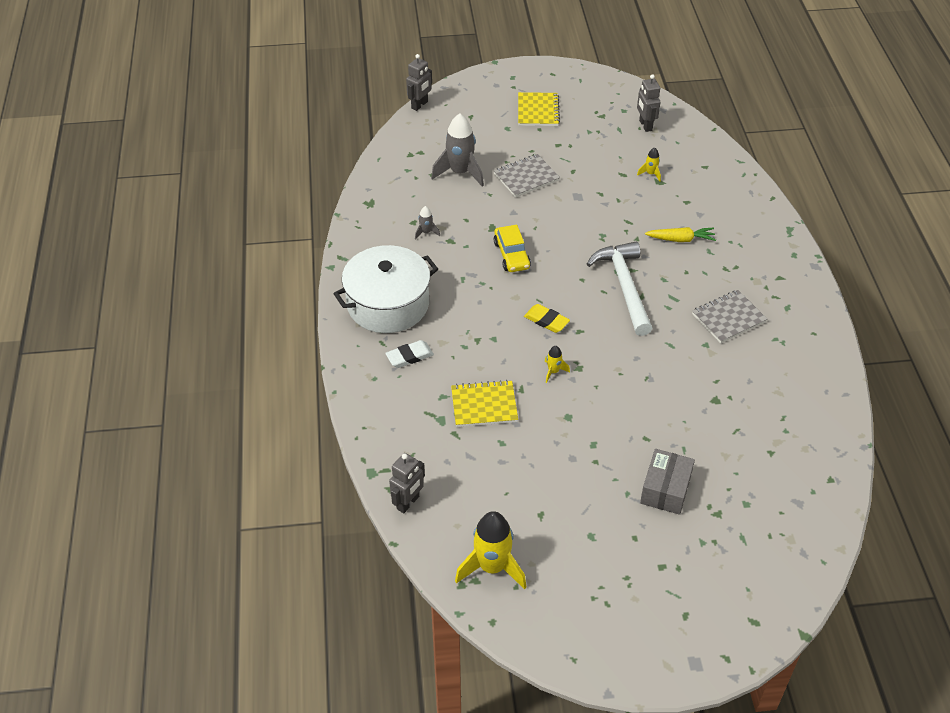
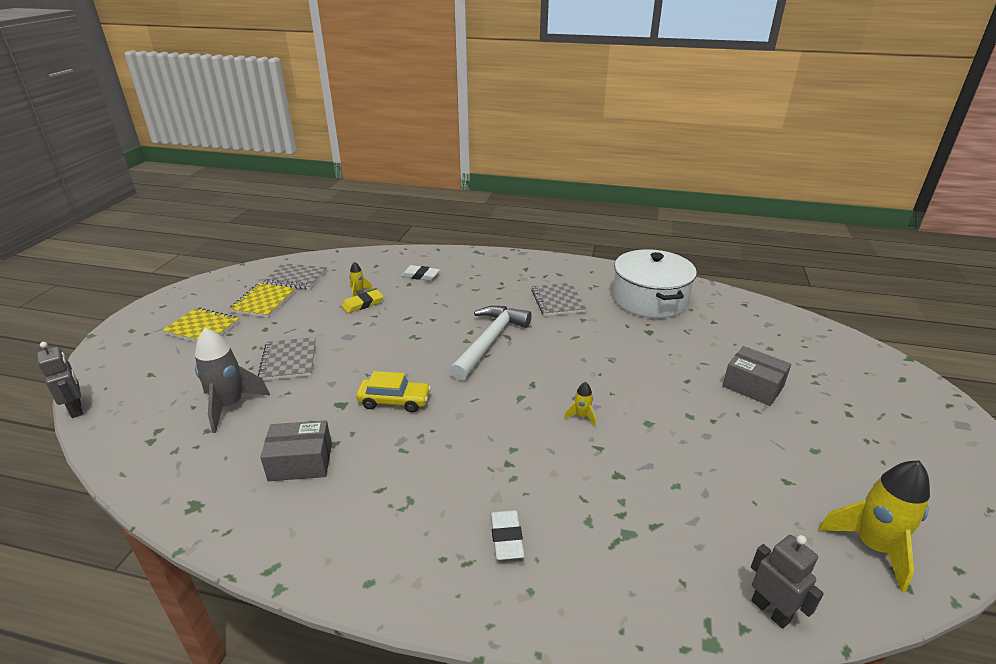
camera: 70 degrees left, 15 degrees down
(388, 304) = (399, 536): white pot -> white pot (649, 299)
(426, 232) = (300, 462): grey rocket -> grey box
(484, 405) = (614, 485): yellow notebook -> yellow notebook (263, 302)
(546, 320) = (506, 402): yellow eraser -> yellow eraser (363, 304)
(624, 287) = (489, 342): white hammer -> white hammer turned 105 degrees clockwise
(645, 125) = (296, 278): grey robot -> grey notebook
(680, 239) = (451, 298): yellow carrot -> none
(708, 204) = (420, 275): none -> white eraser

